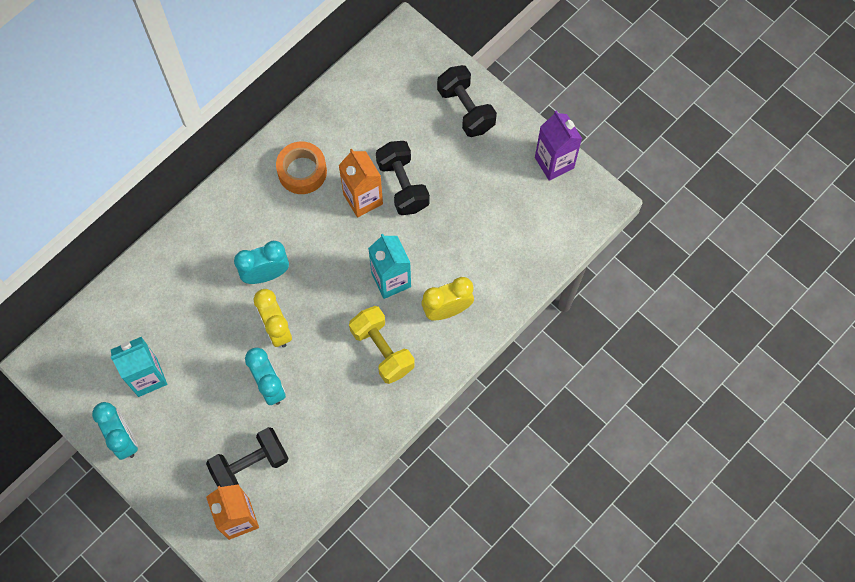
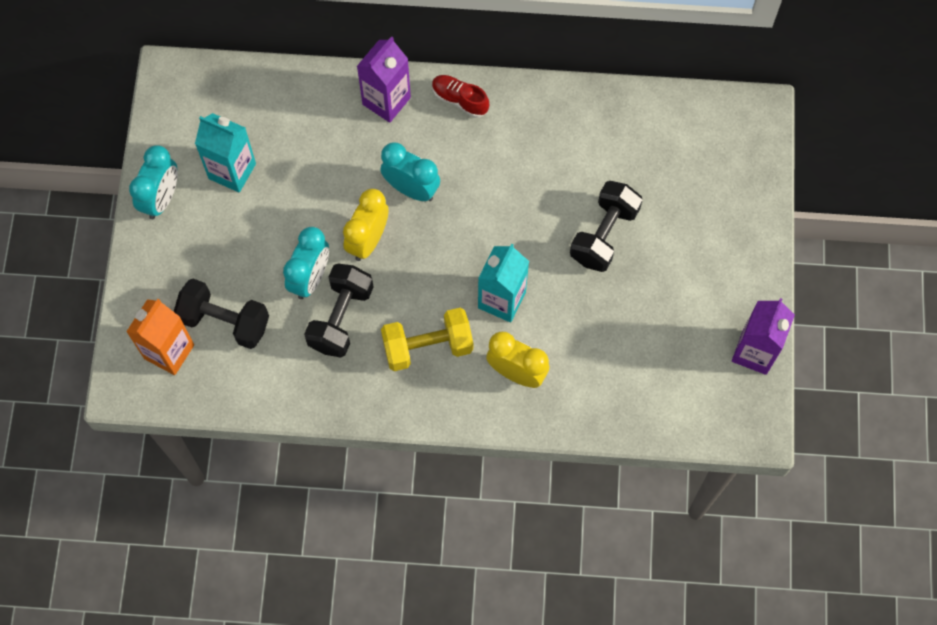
camera: 50 degrees right, 0 degrees up
(190, 241) = (386, 101): none -> purple carton
(232, 196) = (459, 100): none -> red shoe
(302, 171) = (537, 138): orange tape -> none
(363, 199) = (558, 211): orange carton -> none
(382, 350) = (427, 347): yellow dumbbell -> yellow dumbbell turned 60 degrees clockwise
(466, 109) = (733, 228): black dumbbell -> black dumbbell (341, 318)

